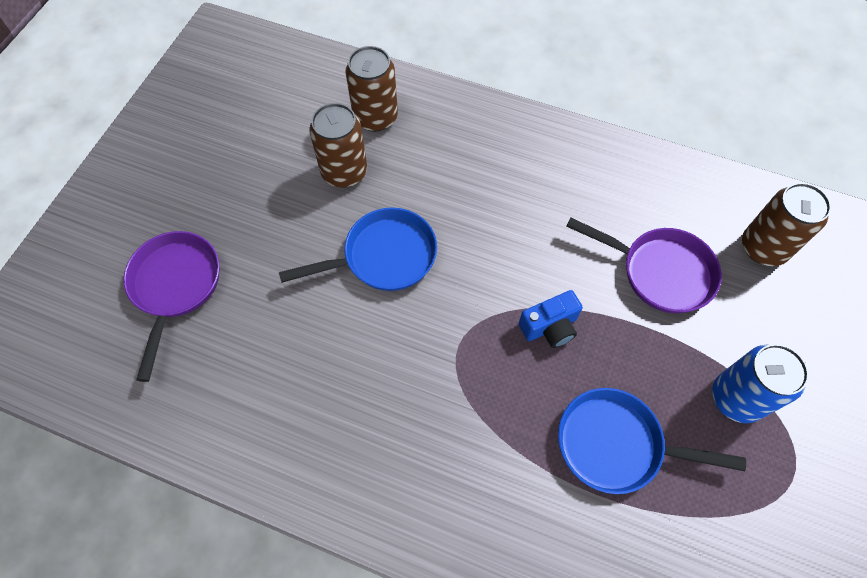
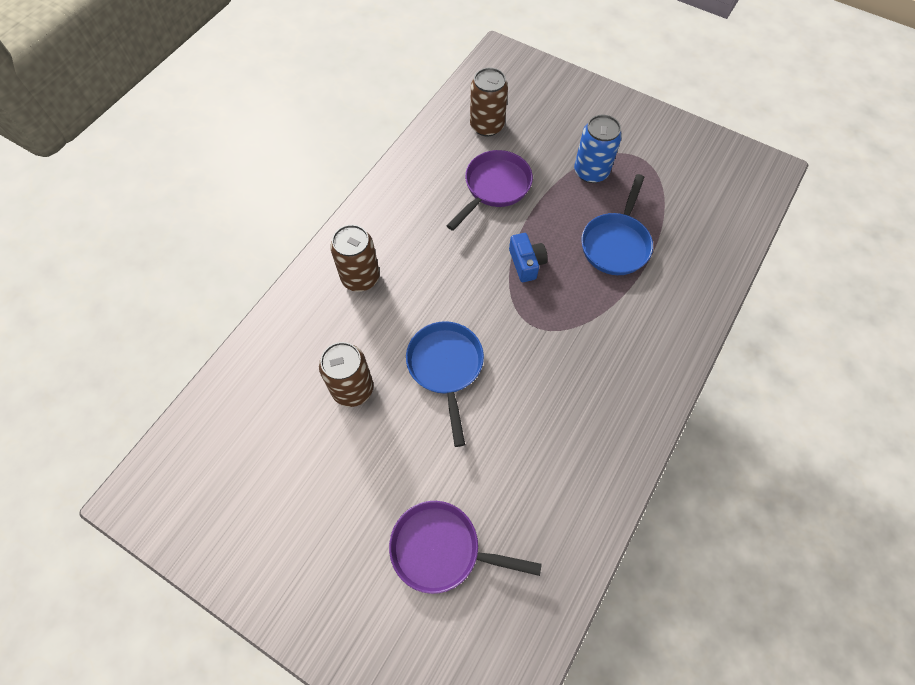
camera: 80 degrees left, 0 degrees up
(375, 117) = (299, 355): brown can -> brown can (360, 277)

